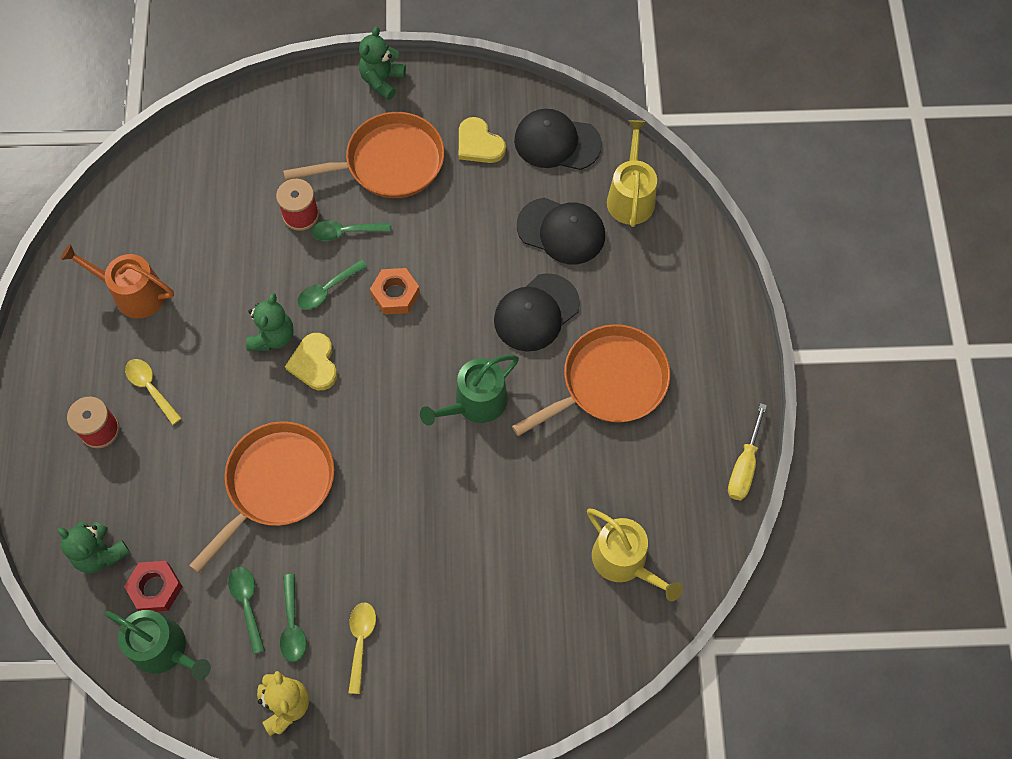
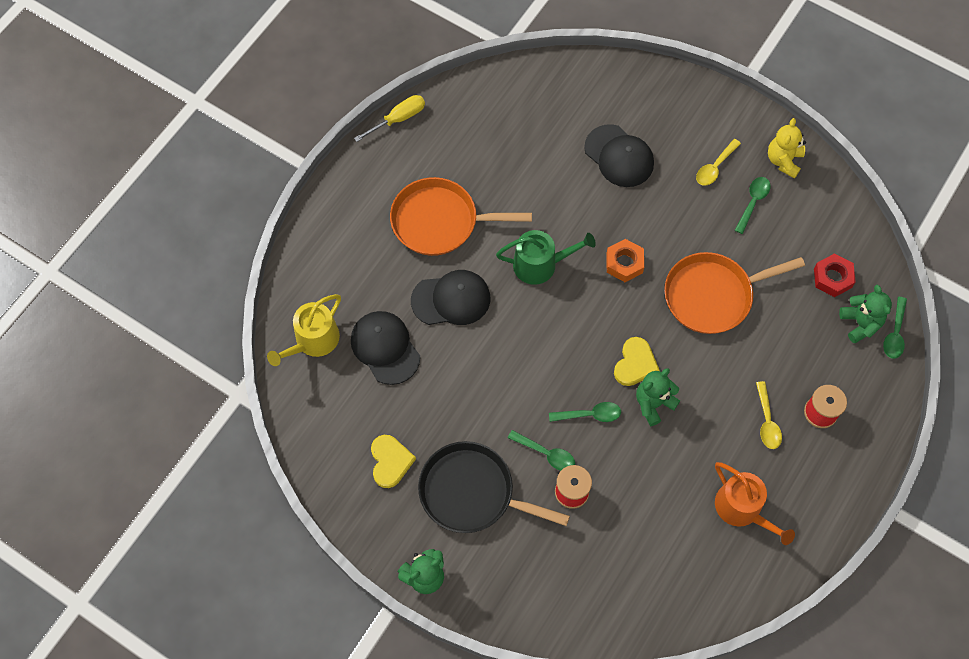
camera: 145 degrees left, 0 degrees up
(165, 649) = (845, 237): green watering can -> none
(247, 604) = (775, 232): green spoon -> green spoon (894, 333)
(389, 162) = (471, 492): orange pan -> black pan
(395, 294) = (542, 378): orange nut -> orange nut (624, 263)
(557, 142) = (330, 422): black cap -> black cap (619, 156)
(624, 561) = (518, 113): yellow watering can -> none

